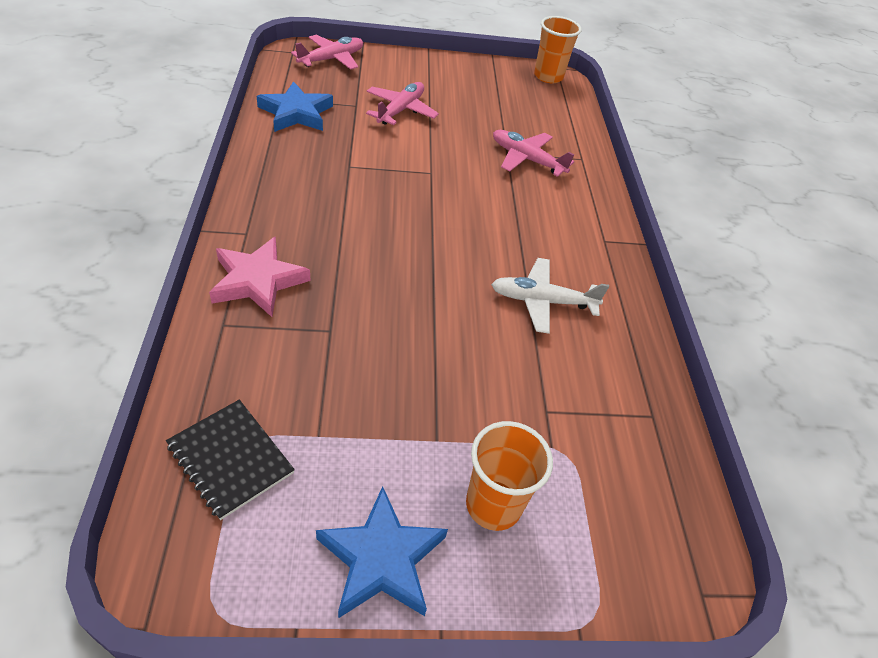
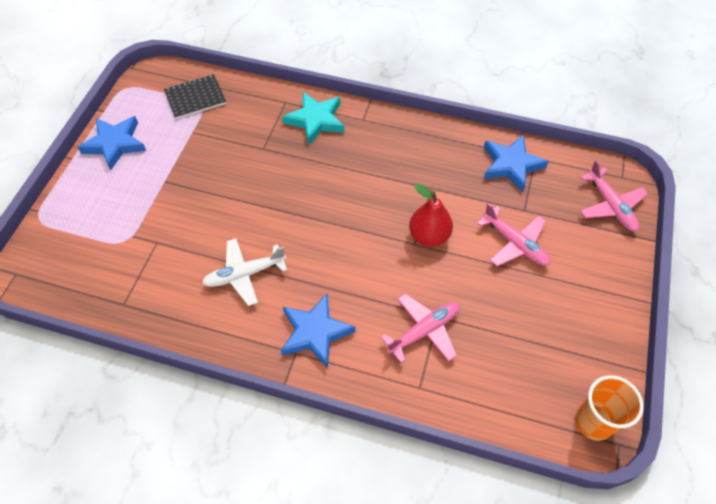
camera: 115 degrees right, 10 degrees up
(258, 281) = (315, 120): pink star -> turquoise star
(417, 163) = (429, 236): none -> red pear
(493, 505) = (115, 195): orange cup -> none
(542, 301) = (244, 274): white plane -> white plane turned 135 degrees counterclockwise
(574, 230) = (315, 332): none -> blue star

